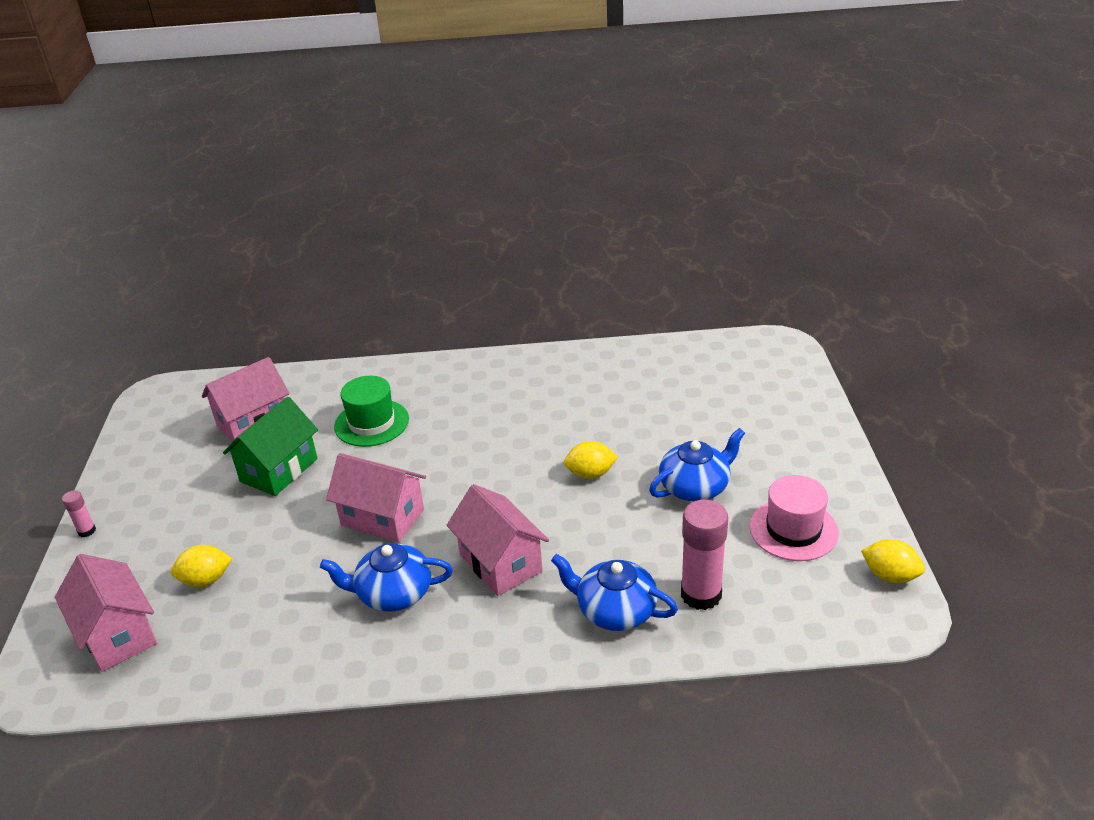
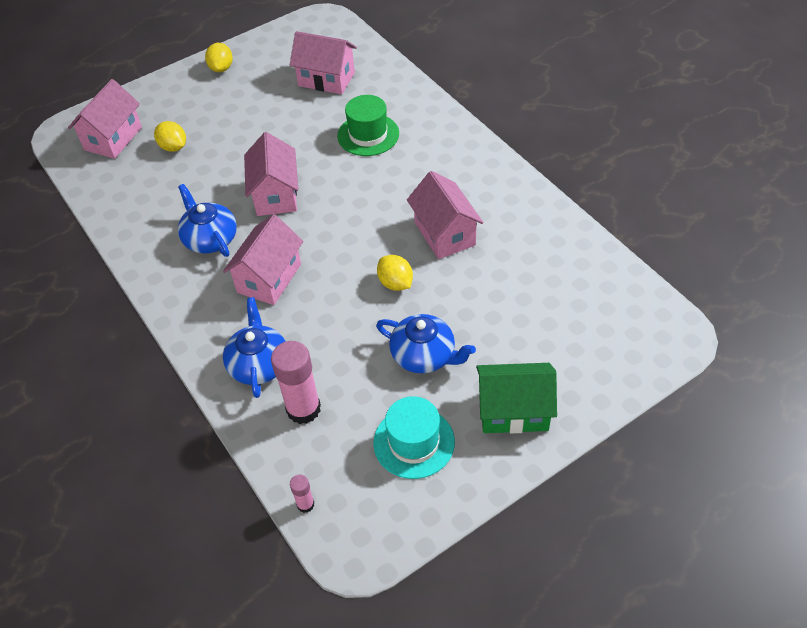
camera: 60 degrees right, 15 degrees up
(87, 531) = (183, 73): pink glue stick -> pink glue stick (305, 504)
(279, 470) = (289, 119): green house -> green house (513, 411)
(557, 421) = (444, 234): none -> pink house
(793, 530) = (414, 442): pink hat -> turquoise hat
(890, 576) = (398, 531): yellow lemon -> yellow lemon (221, 68)

